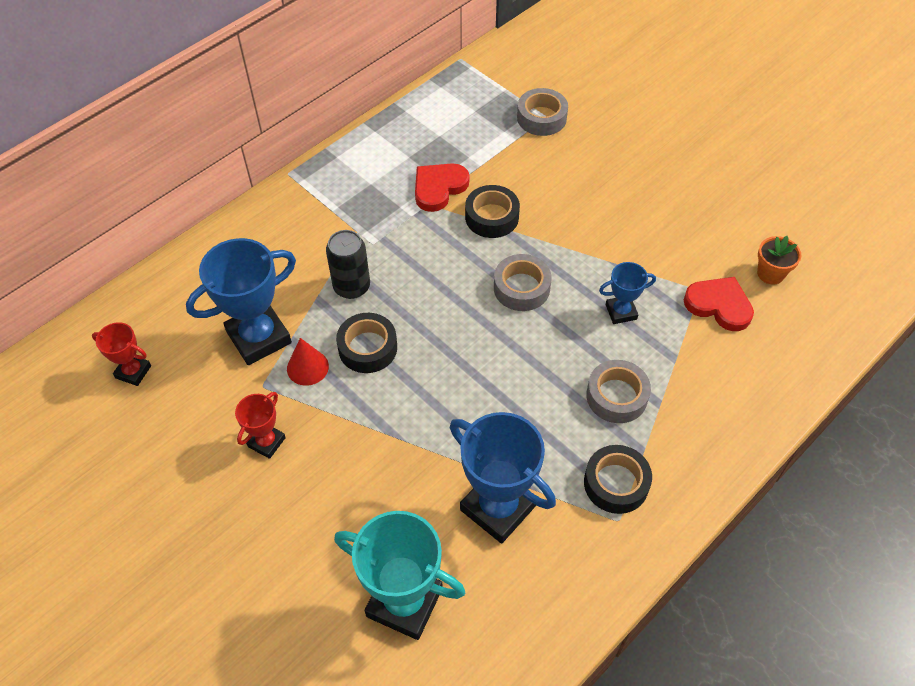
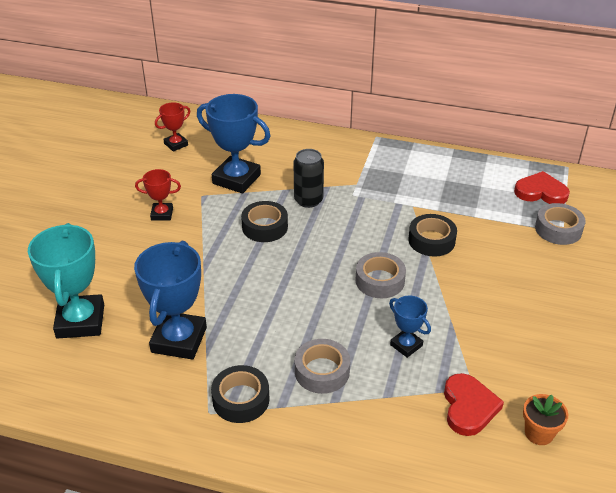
camera: 60 degrees right, 15 degrees down
(133, 372) = (176, 144): red trophy -> red trophy turned 60 degrees clockwise
(307, 367) = (229, 208): red cone -> none
(439, 188) = (432, 205): red heart -> red heart (541, 192)

